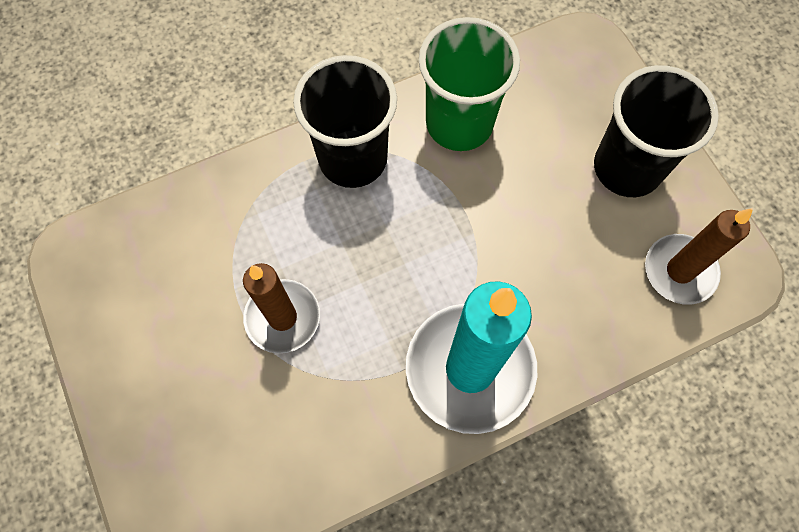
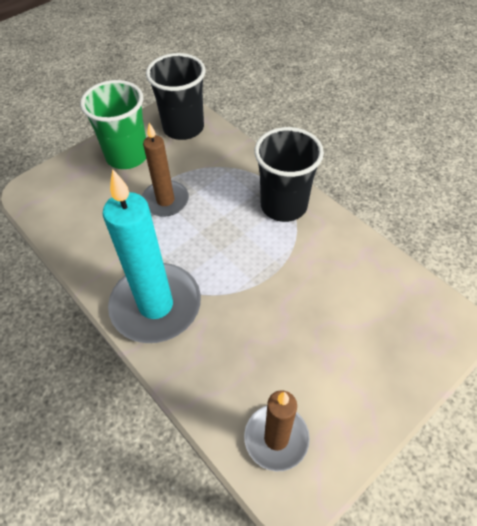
camera: 75 degrees right, 15 degrees down
(459, 123) = (338, 256): green cup -> green cup (127, 156)
(627, 168) = (354, 378): black cup -> black cup (183, 128)

